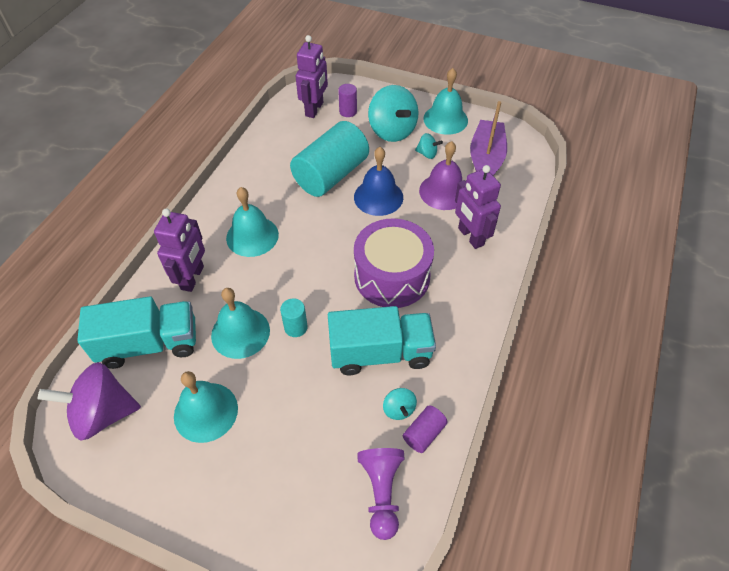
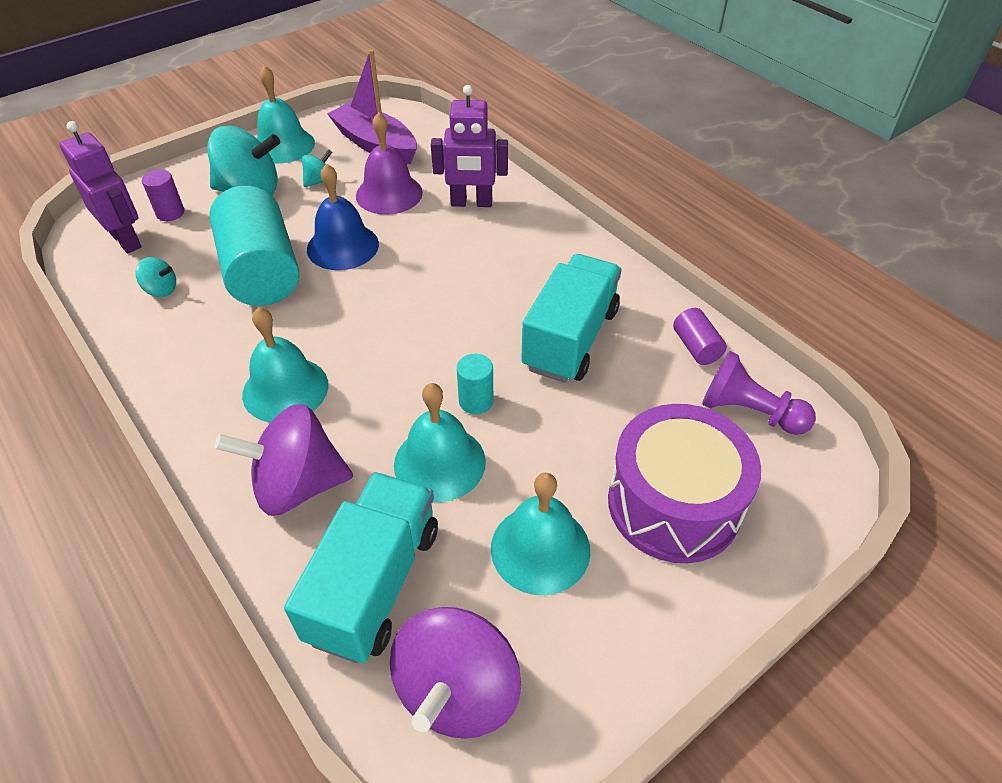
camera: 60 degrees left, 5 degrees down
(193, 278) = (297, 485): purple robot -> purple spinning top
(392, 276) = (471, 285): purple drum -> purple drum (674, 503)
(399, 409) = (654, 354): turquoise spinning top -> turquoise spinning top (161, 290)

